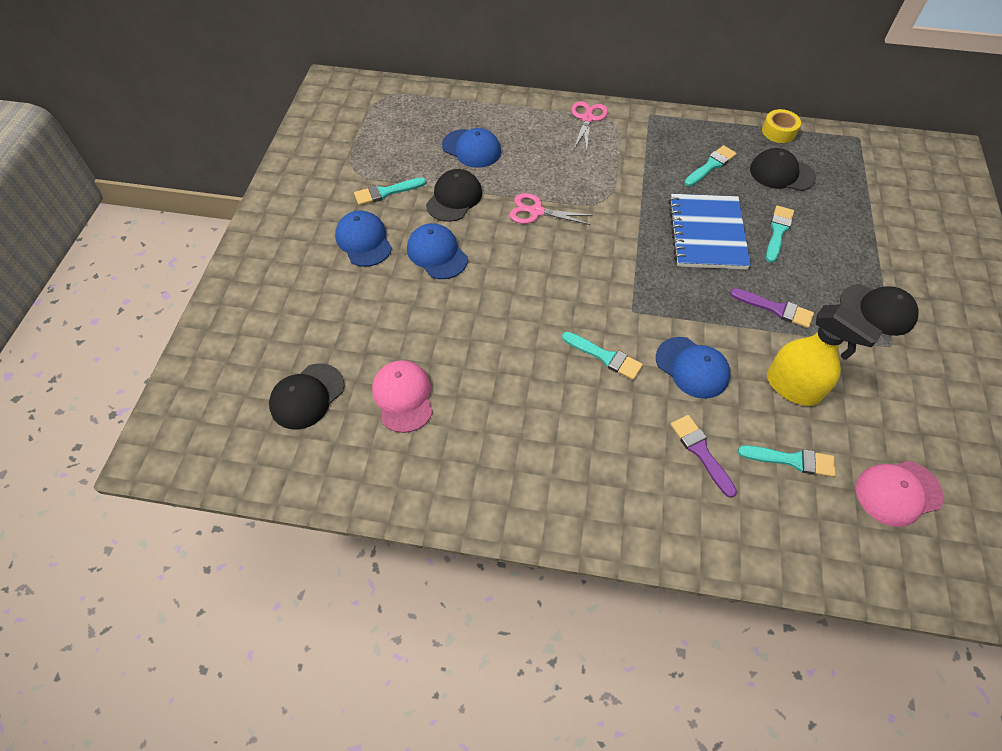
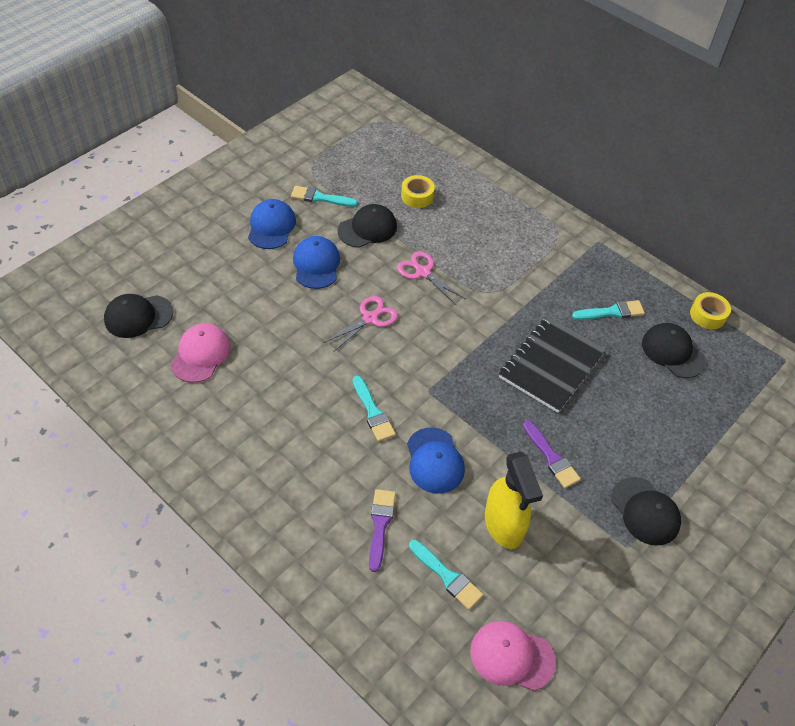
camera: 30 degrees right, 5 degrees down
(471, 148) = (417, 196): blue cap -> yellow tape
(587, 119) = (538, 218): pink scissors -> pink scissors (370, 318)
(706, 233) = (551, 365): blue notebook -> black notebook
(778, 231) = (618, 398): turquoise brush -> none

